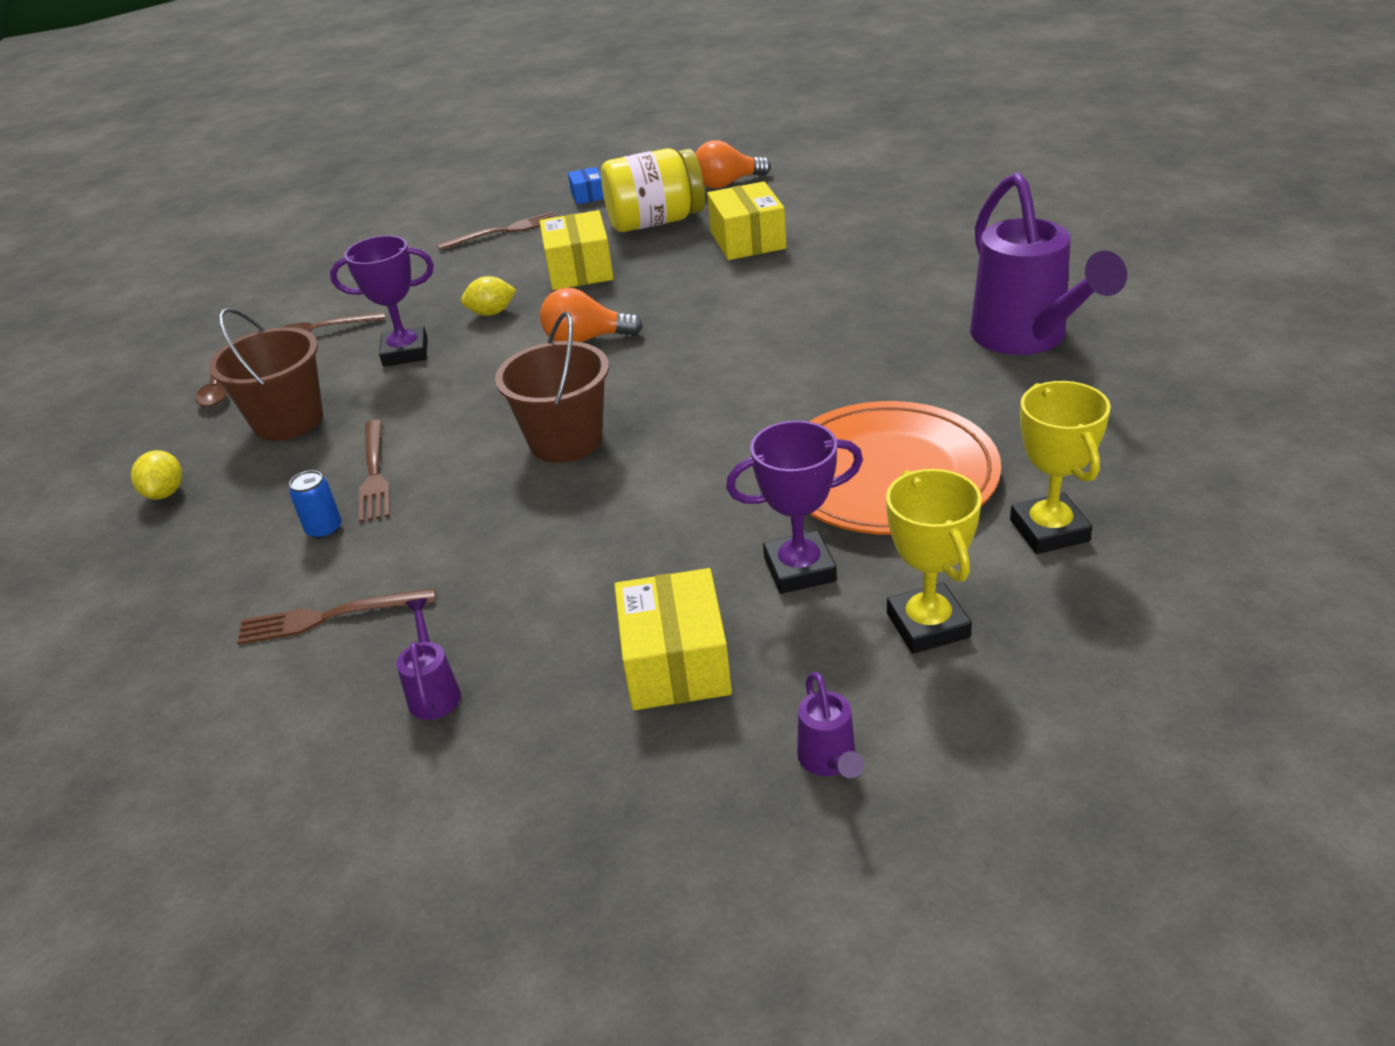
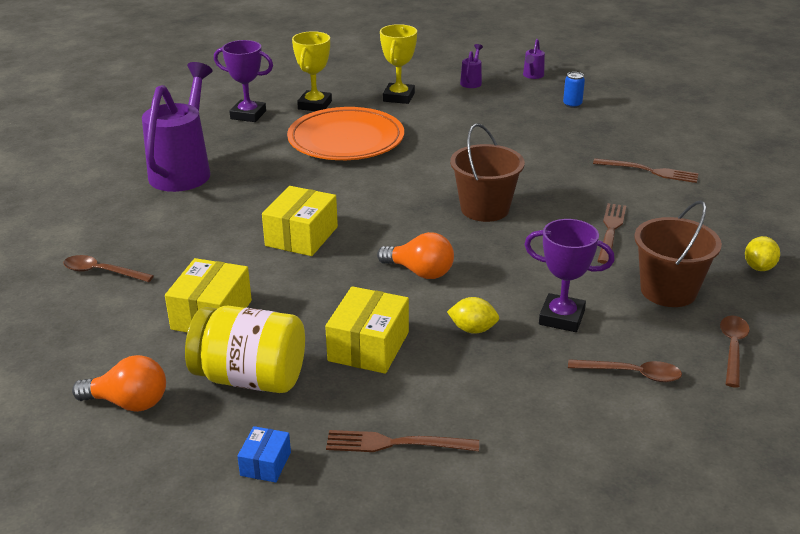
camera: 155 degrees left, 5 degrees down
(324, 529) = (647, 210): blue can -> blue can (572, 104)
(434, 691) = (605, 134): purple watering can -> purple watering can (532, 76)
(675, 663) = (501, 114): yellow box -> yellow box (301, 236)
(799, 569) = (424, 124): purple trophy -> purple trophy (248, 115)
(903, 229) = (102, 272): none -> brown spoon

